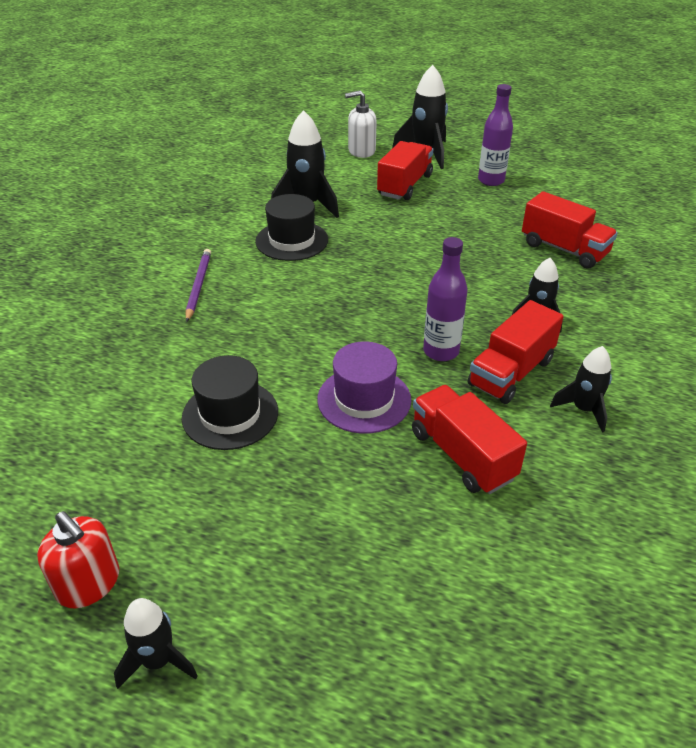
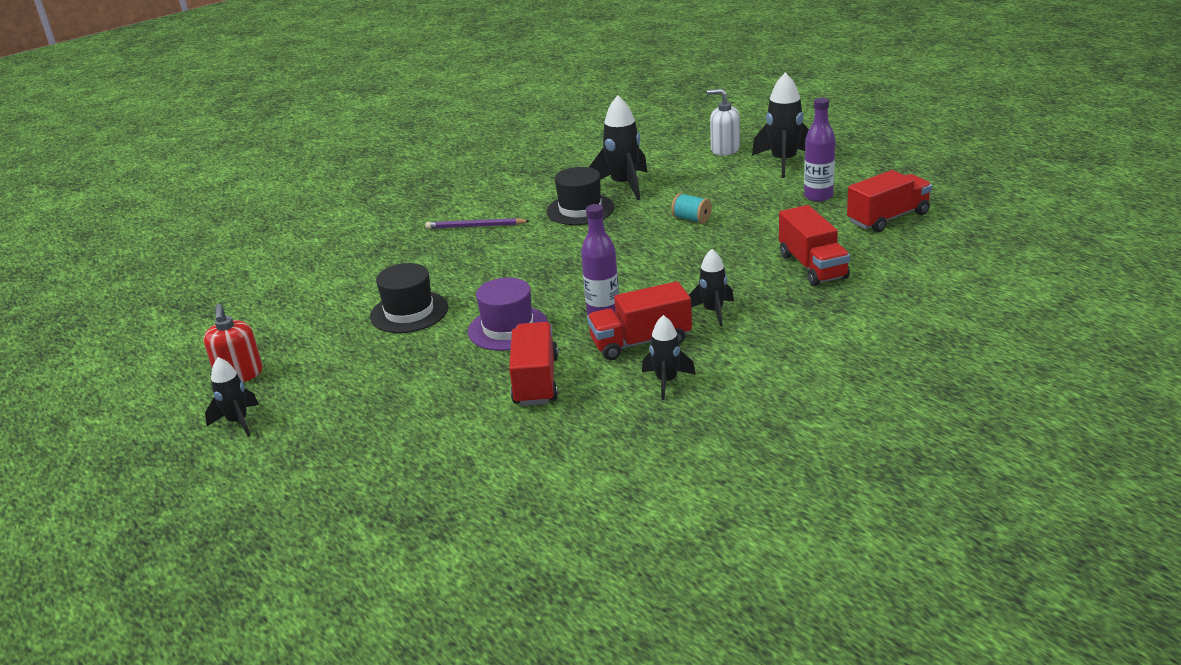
camera: 35 degrees right, 10 degrees down
(198, 286) = (475, 226): purple pencil -> purple pencil turned 120 degrees counterclockwise
(405, 185) = (729, 185): red truck -> red truck (888, 218)
(409, 226) = (691, 219): none -> turquoise spool

